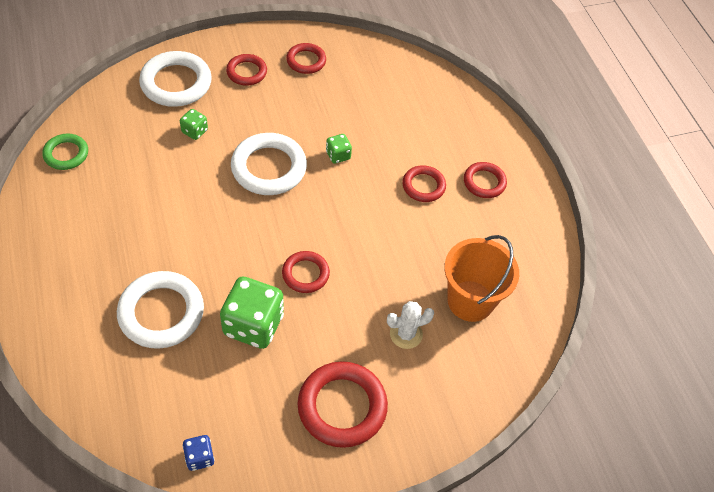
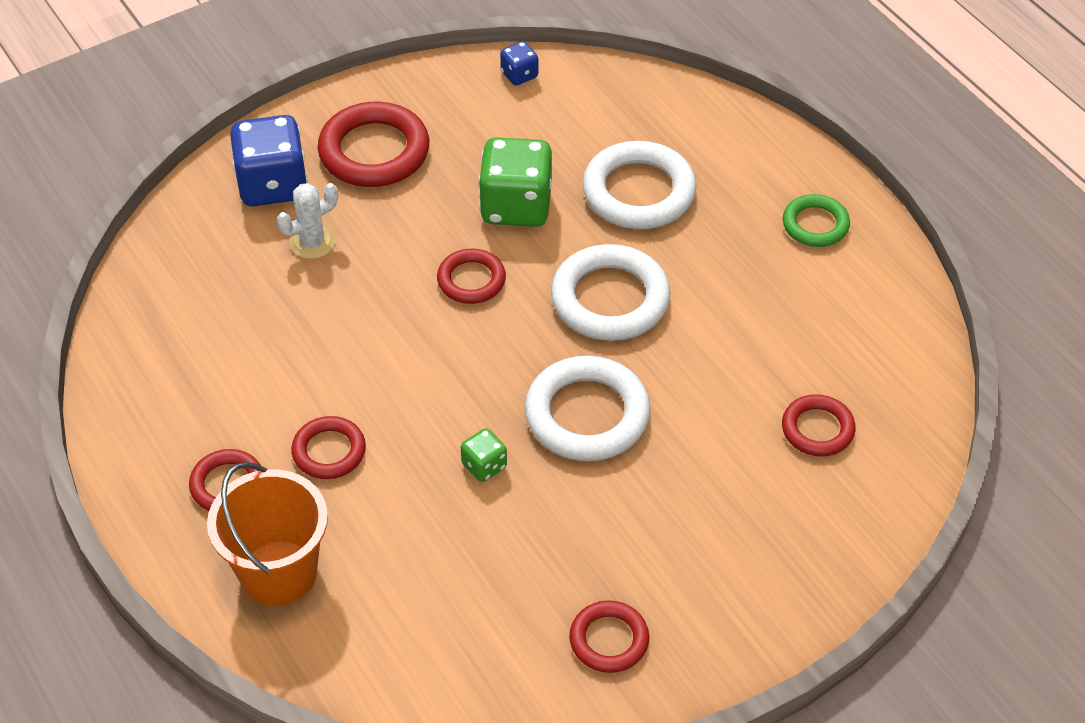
camera: 170 degrees right, 5 degrees down
(66, 154) = (902, 353): green ring -> green ring (815, 224)
(176, 83) = (815, 522): white ring -> white ring (610, 299)
(194, 131) = (733, 443): green dice -> none
(246, 72) = (706, 581): red ring -> red ring (817, 429)
(426, 395) = (273, 185): none -> blue dice
(470, 301) = (229, 303): orange bucket -> orange bucket (278, 573)

